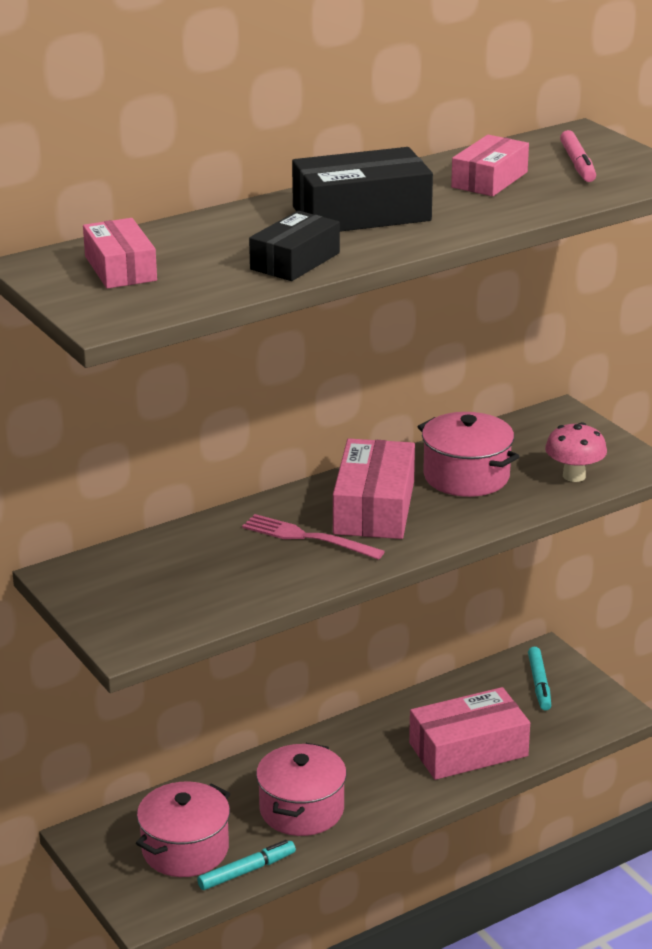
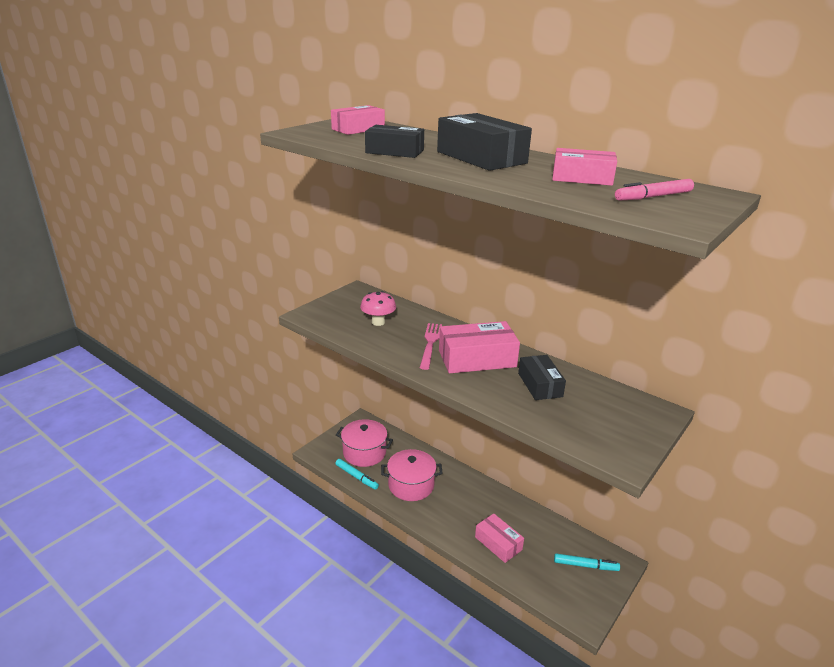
camera: 70 degrees right, 0 degrees up
(466, 476) = (540, 385): pink pot -> black box
(468, 749) = (498, 543): pink box -> pink box, size x0.64
(539, 684) = (585, 566): turquoise marker -> turquoise marker turned 150 degrees counterclockwise
(574, 476) = (579, 429): pink mushroom -> pink mushroom (378, 322)

